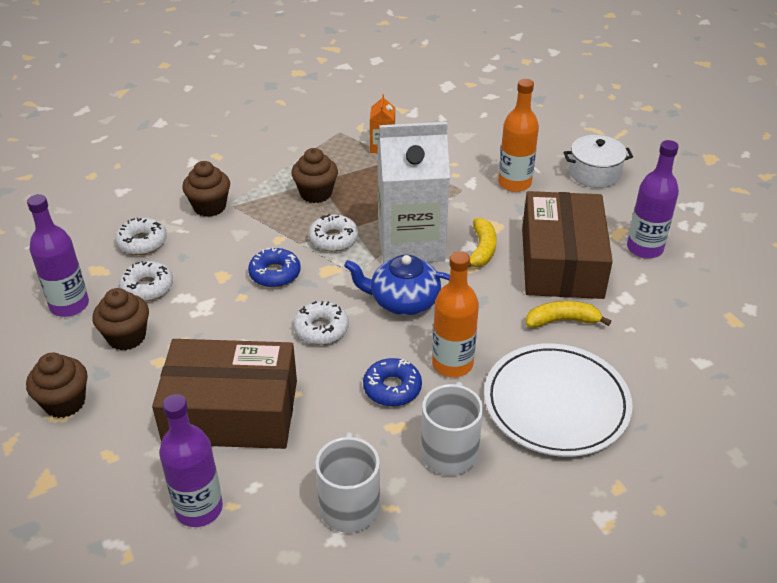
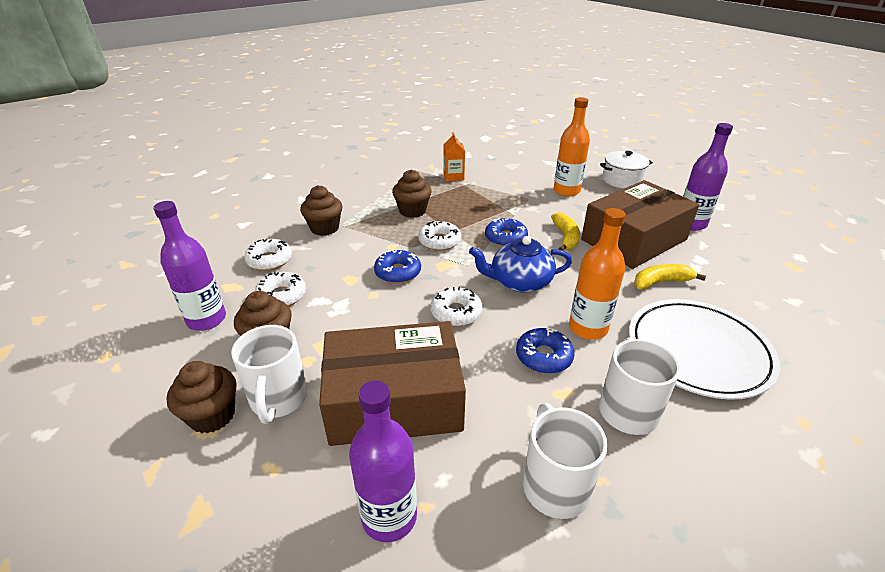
camera: 10 degrees left, 5 degrees down
(125, 396) = (278, 399): none -> white mug
(411, 243) = (505, 238): white carton -> blue donut
(561, 262) = (634, 239): brown box -> brown box turned 60 degrees clockwise

